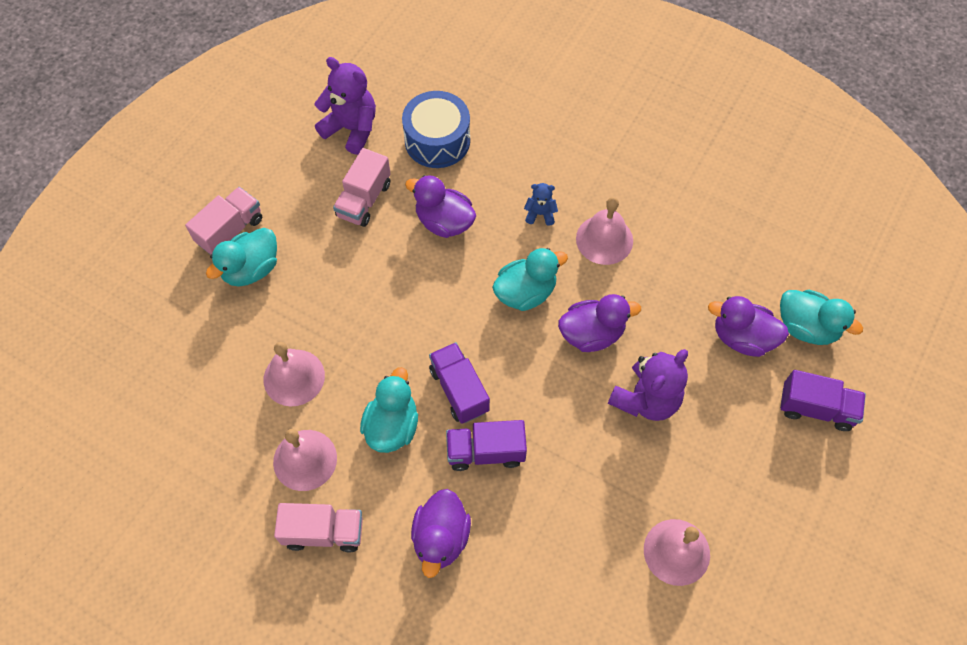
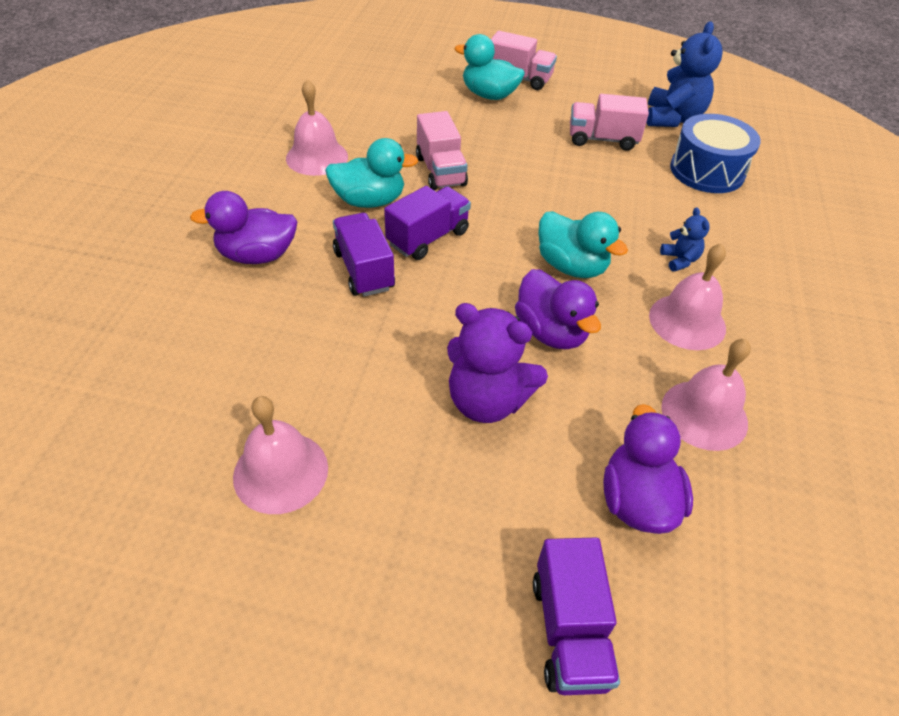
camera: 70 degrees right, 15 degrees down
(294, 377) = (395, 136): pink bell -> pink bell (704, 414)
(324, 532) = (248, 181): pink truck -> pink truck (440, 171)
(351, 129) = (672, 118): purple teddy bear -> blue teddy bear
(444, 222) = (616, 192): purple duck -> none
(806, 327) = (707, 593): turquoise duck -> none

